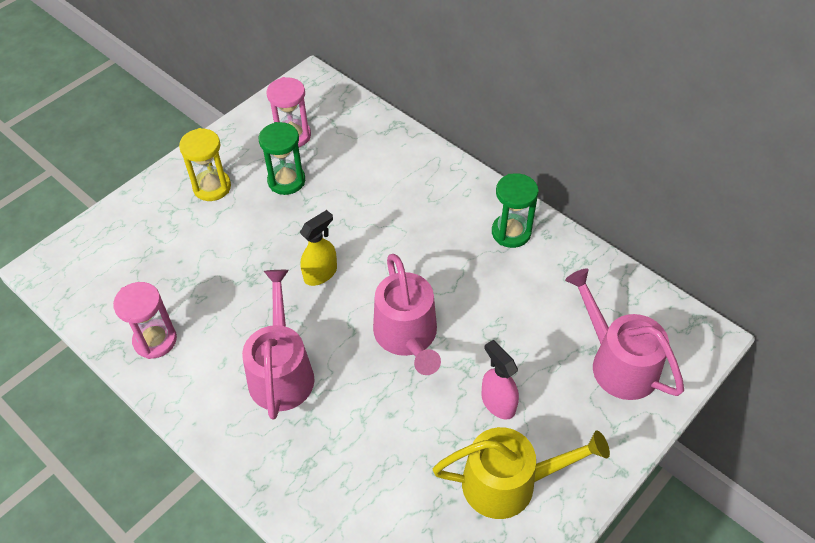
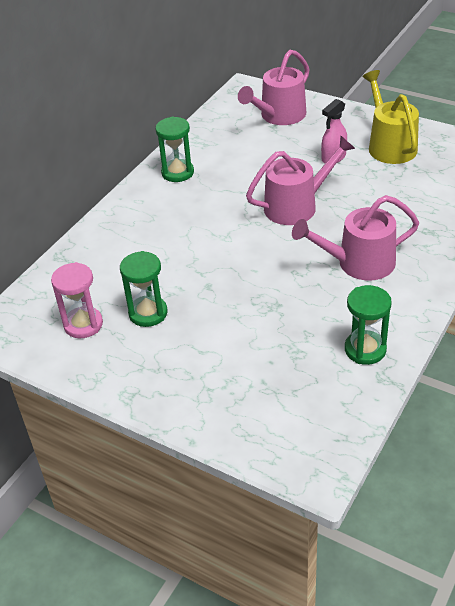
camera: 100 degrees left, 10 degrees down
(155, 340) = (365, 349): pink hourglass -> green hourglass
(212, 187) = (168, 367): yellow hourglass -> none
(320, 273) = (253, 264): yellow spray bottle -> none

